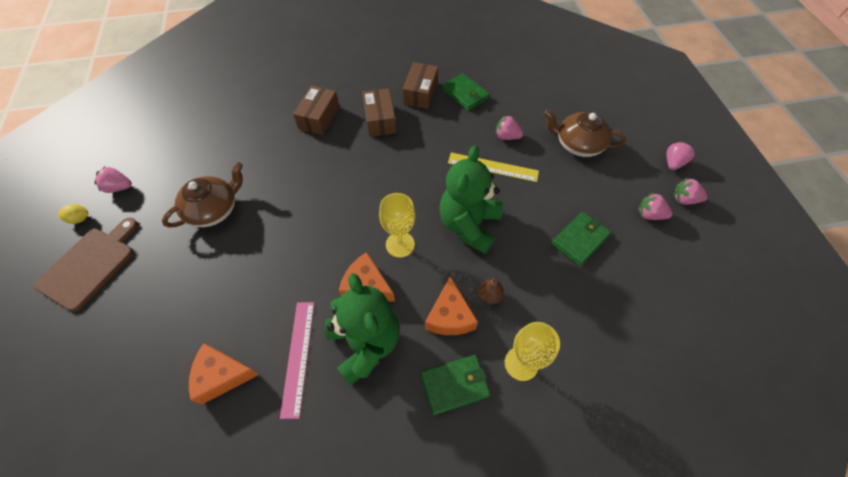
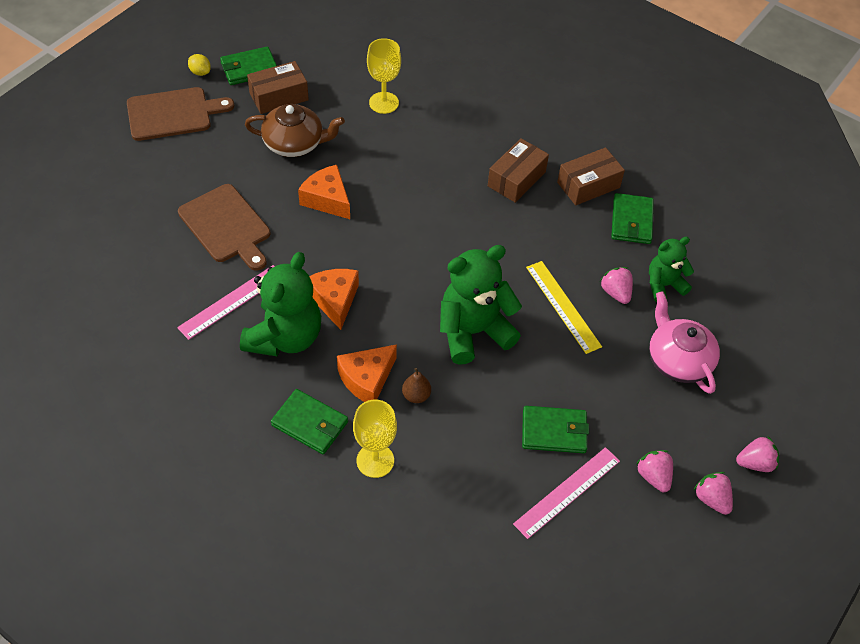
camera: 45 degrees right, 5 degrees down
(119, 187) = (249, 68): pink strawberry -> green wallet
(222, 375) = (173, 267): orange cheese -> orange cheese (327, 199)
(229, 307) = (226, 226): none -> brown cutting board
(319, 117) = (465, 133): brown box -> brown box (279, 96)
(400, 244) = (398, 294): yellow goblet -> yellow goblet (383, 103)
(521, 113) = (664, 285): none -> green teddy bear
(577, 144) = (678, 360): brown teapot -> pink teapot
(629, 266) = (567, 492): none -> pink ruler

